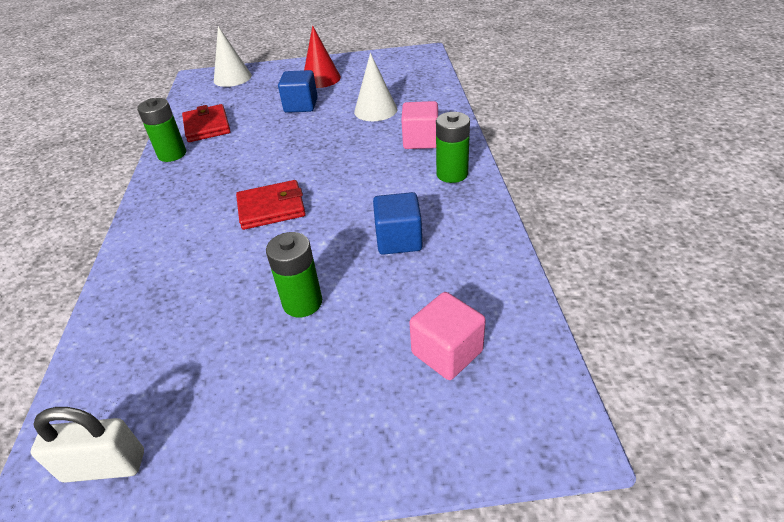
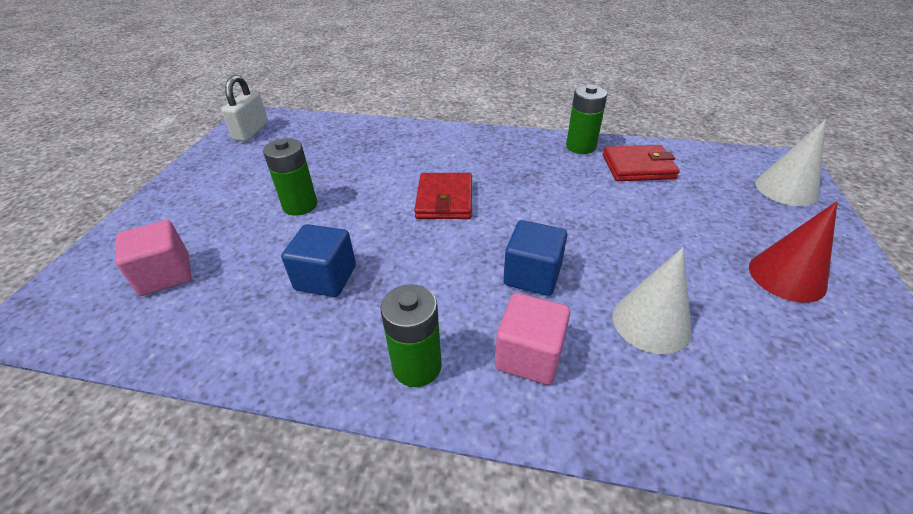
camera: 105 degrees right, 0 degrees up
(301, 105) = (683, 243): blue cube -> blue cube (532, 275)

